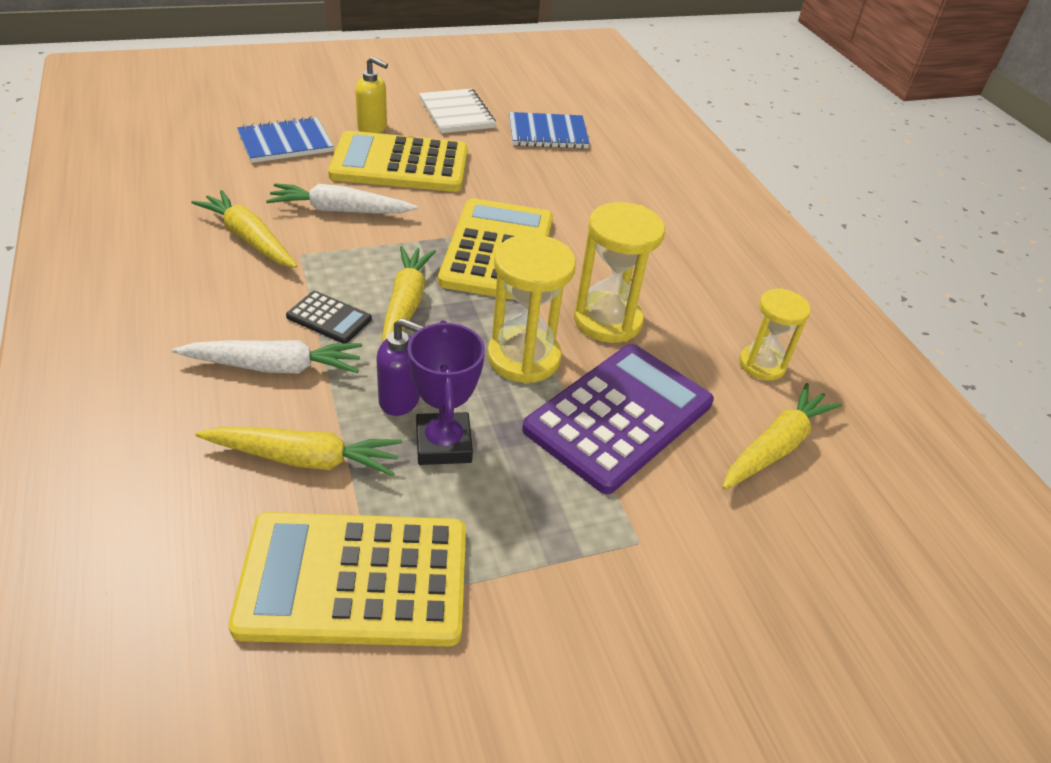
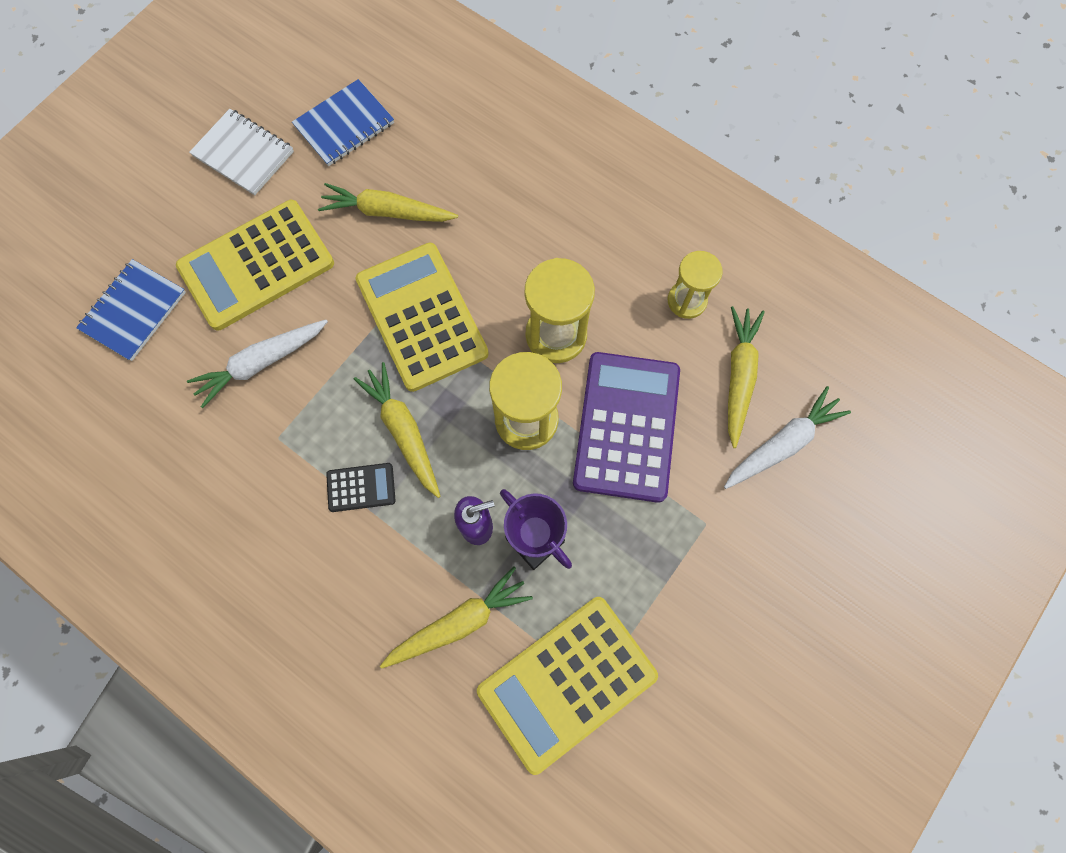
camera: 30 degrees left, 30 degrees up
(249, 239) = (222, 452): yellow carrot -> yellow carrot (387, 212)
(274, 367) = (367, 563): white carrot -> white carrot (782, 444)
(372, 128) = (189, 232): yellow soap dispenser -> none

